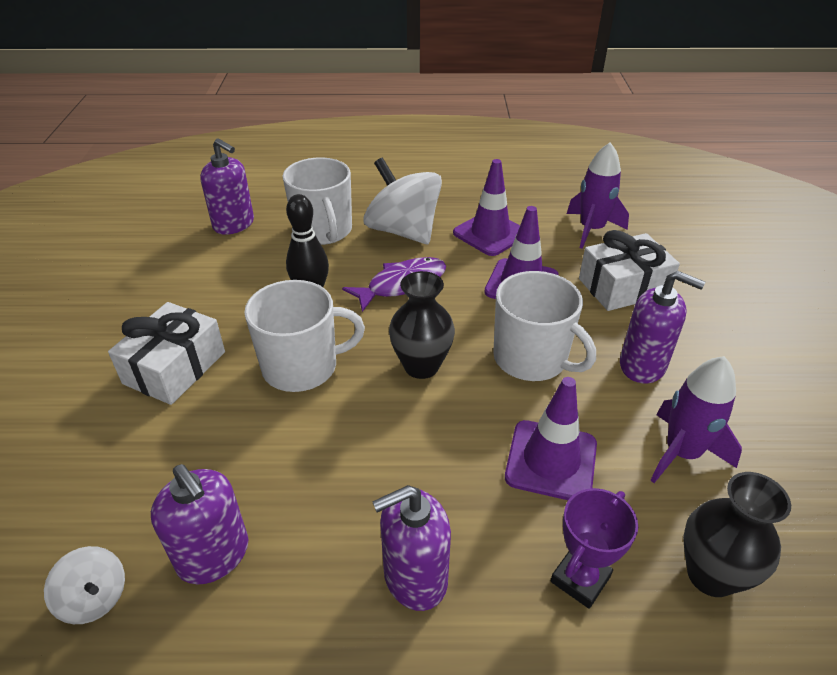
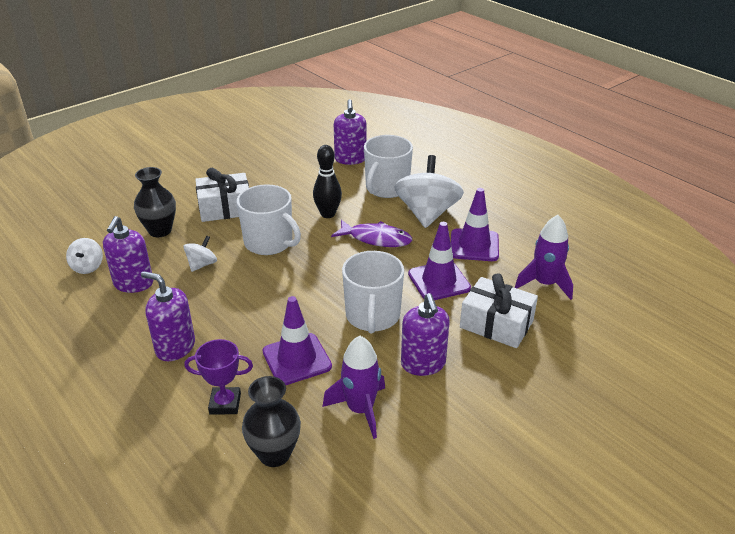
camera: 50 degrees right, 5 degrees down
(265, 453) = (202, 264): none -> white spinning top
(421, 366) = (316, 280): black vase -> black vase (160, 231)

